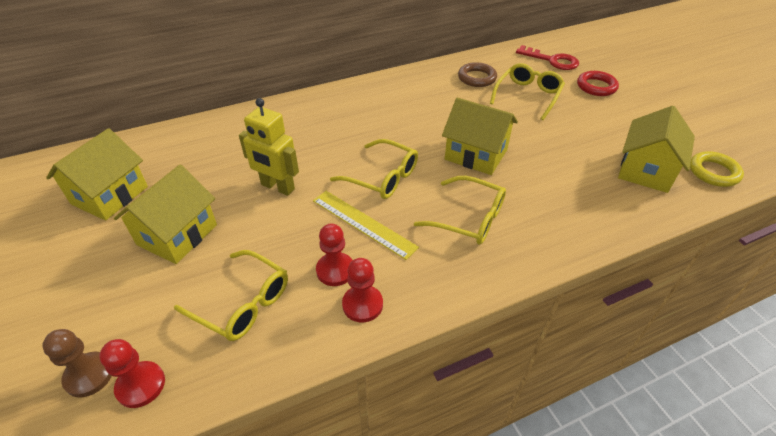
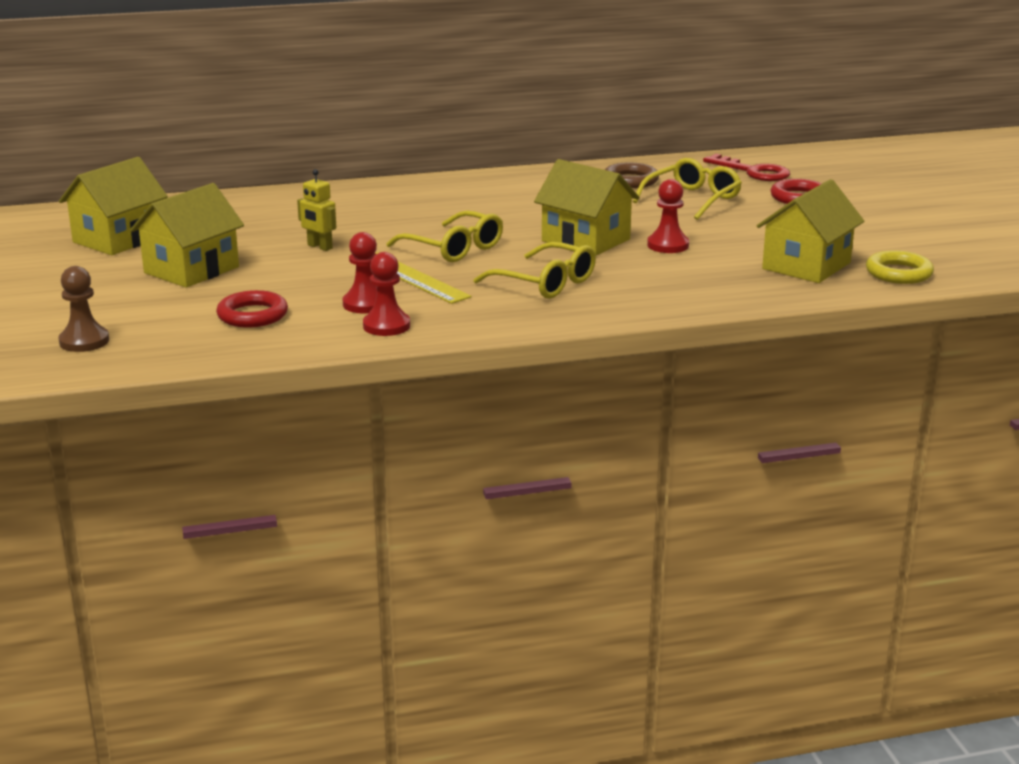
camera: 10 degrees right, 20 degrees down
(141, 385) = (135, 350): red pawn -> red pawn (668, 245)
(242, 303) = (252, 315): yellow glasses -> red ring
(277, 187) = (319, 247): yellow robot -> yellow robot, size x0.62

